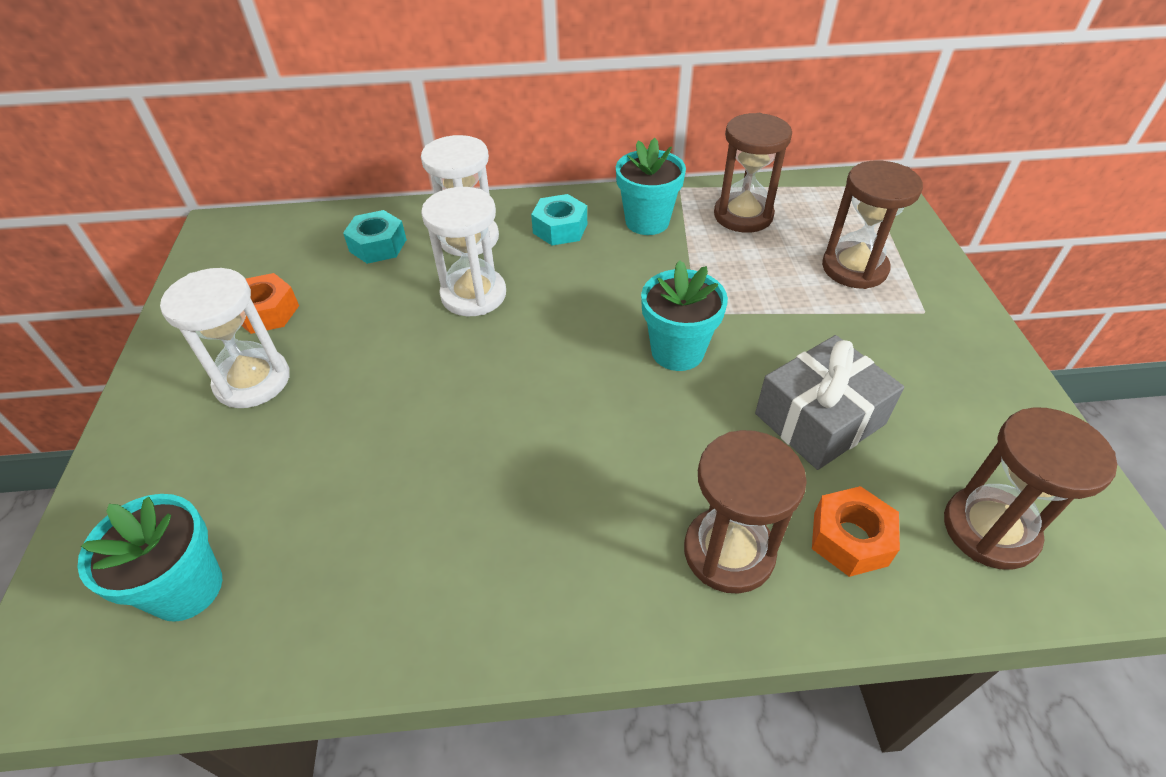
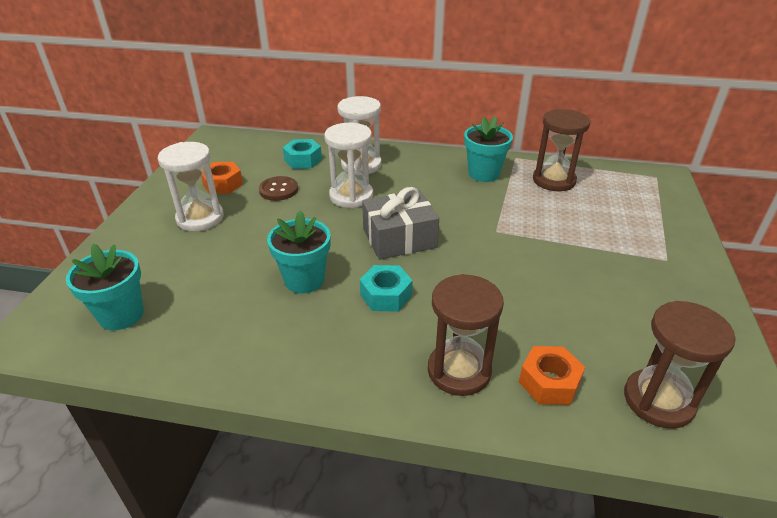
camera: 15 degrees right, 10 degrees down
(359, 305) = (278, 190): none -> brown button
(560, 228) = (423, 169): turquoise nut -> turquoise nut (386, 295)
(677, 351) = (473, 251): turquoise flower pot -> turquoise flower pot (304, 280)
(819, 419) = (557, 308): grey gift -> grey gift (399, 238)
(854, 268) = (623, 224): brown hourglass -> none

